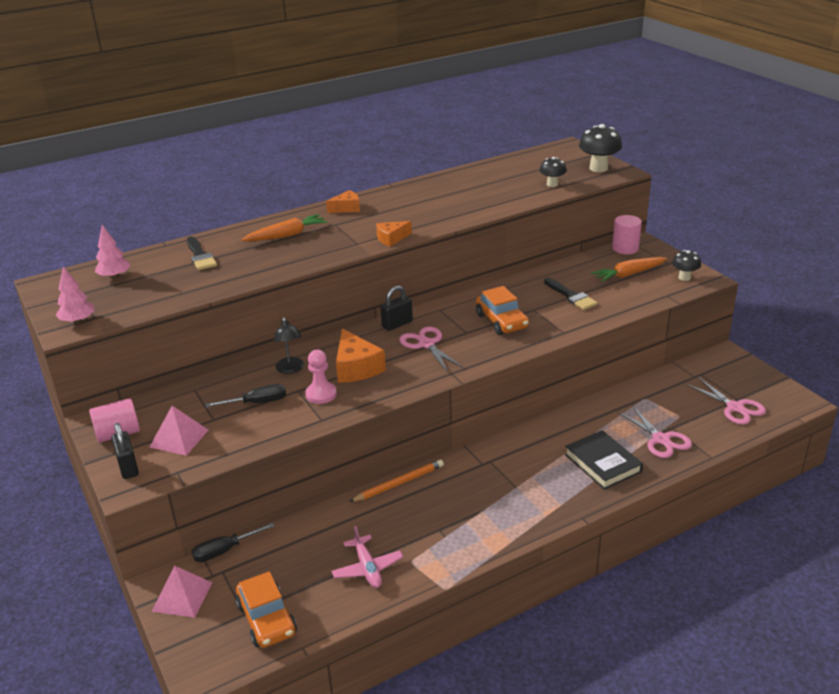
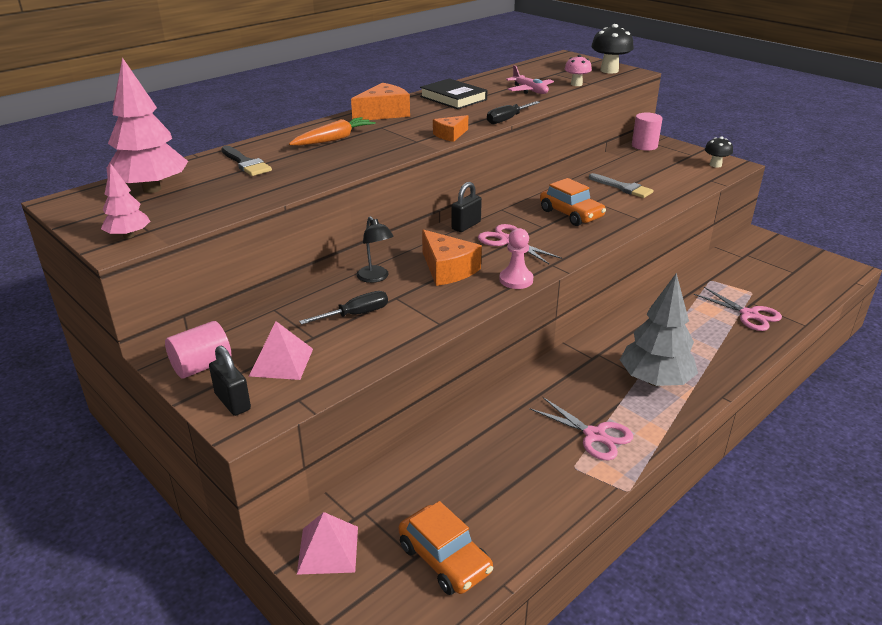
camera: 15 degrees left, 0 degrees up
(114, 276) = (152, 189): pink tree -> pink tree, size x1.88
(224, 551) = (355, 488): black screwdriver -> black screwdriver (507, 119)
(321, 394) = (424, 299): pink pawn -> pink pawn (516, 280)
(346, 208) = (383, 113): orange cheese -> orange cheese, size x1.64
(367, 568) = (530, 481): pink plane -> pink plane (529, 90)
(399, 483) = (517, 388): orange pencil -> none
(528, 493) = (655, 380): none -> grey tree
(552, 184) = (576, 84): black mushroom -> pink mushroom
(571, 296) = (623, 187): black brush -> grey brush
(602, 463) = (709, 343): black book -> black book (453, 98)
(629, 274) = (663, 166): orange carrot -> none
(735, 407) = (796, 279): pink scissors -> pink scissors (595, 435)

